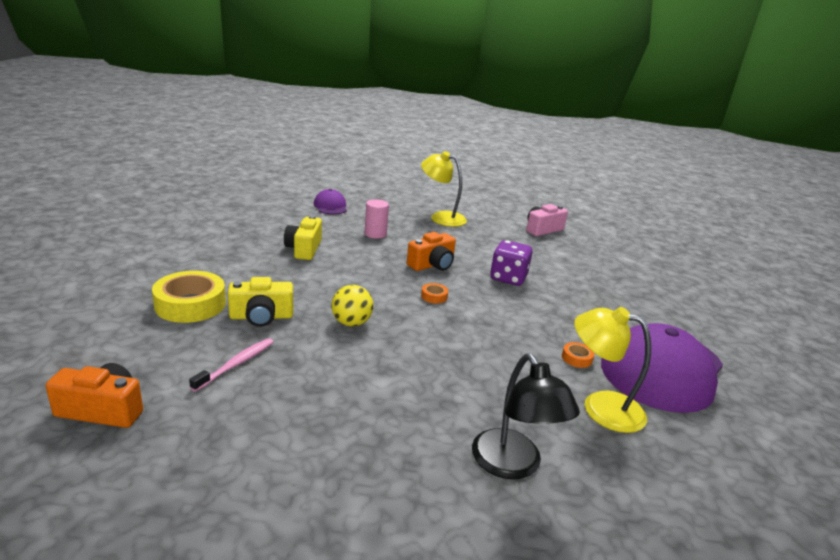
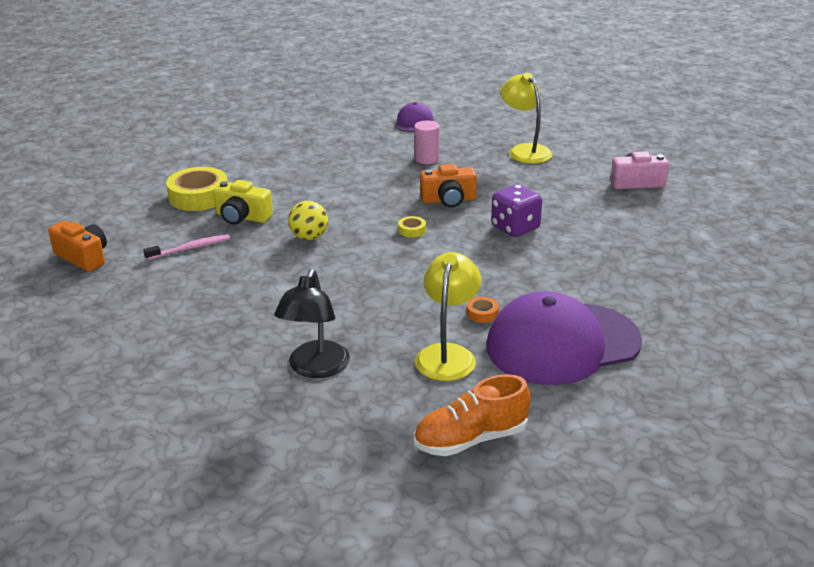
camera: 35 degrees right, 5 degrees up
(304, 249) = (338, 164): yellow camera -> none
(434, 296) = (412, 230): orange tape -> yellow tape
(600, 407) = (447, 354): yellow lamp -> yellow lamp turned 45 degrees clockwise
(725, 490) = (471, 439): none -> orange shoe

